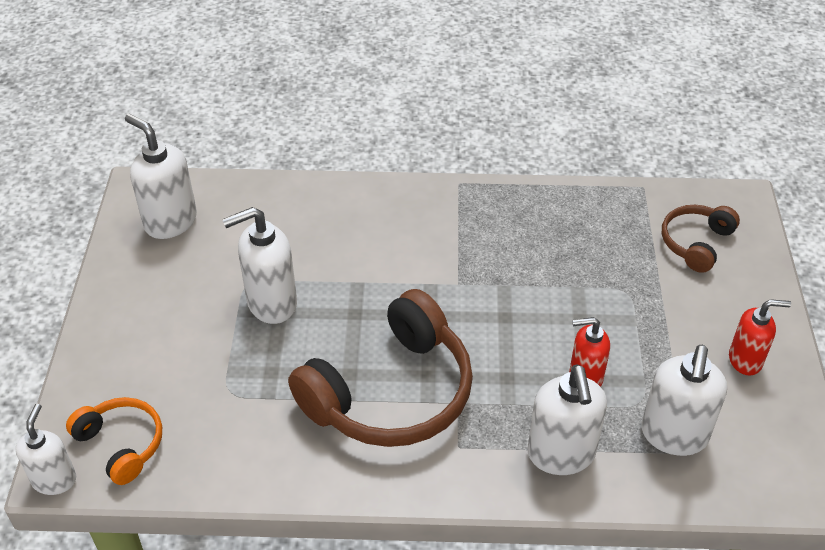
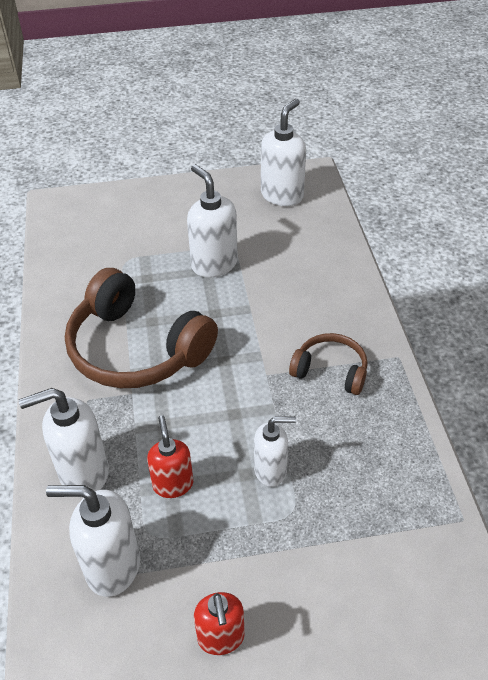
camera: 80 degrees right, 0 degrees up
(54, 480) = (47, 202): white soap dispenser -> white soap dispenser (271, 470)
(121, 444) = (76, 222): orange headphones -> none
(696, 243) = (389, 580): brown headphones -> brown headphones (330, 371)

